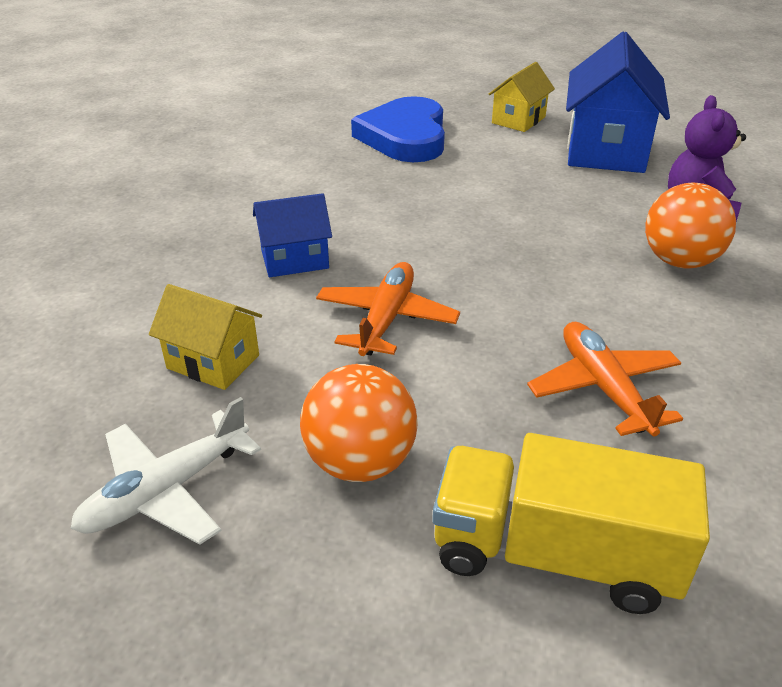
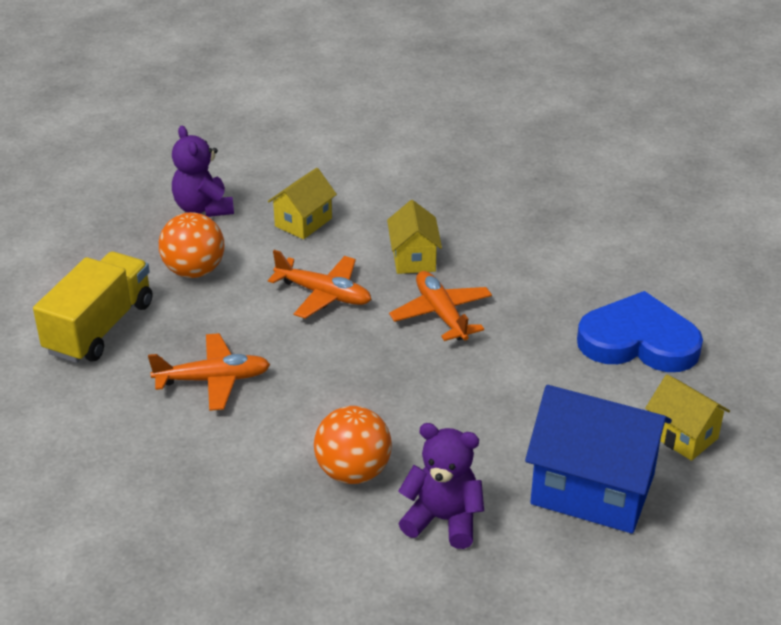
camera: 100 degrees right, 0 degrees up
(166, 491) = (203, 208): white plane -> purple teddy bear
(294, 259) = (414, 258): blue house -> yellow house
(399, 233) = (441, 314): none -> orange plane

